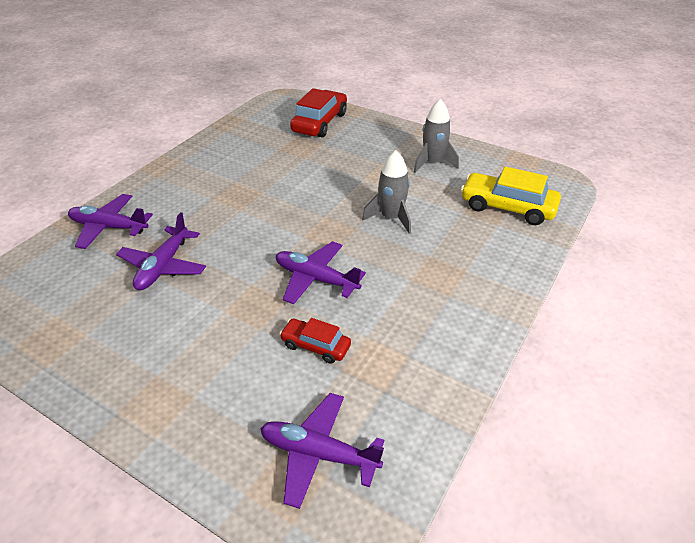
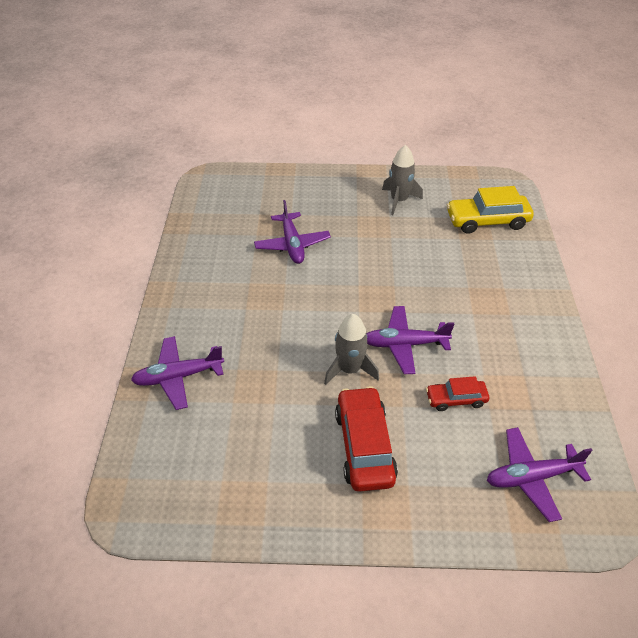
camera: 30 degrees left, 5 degrees up
(163, 266) = (269, 390): purple plane -> purple plane (292, 244)
(320, 122) = (267, 193): red car -> red car (364, 446)
(391, 218) = (412, 265): grey rocket -> grey rocket (349, 369)

